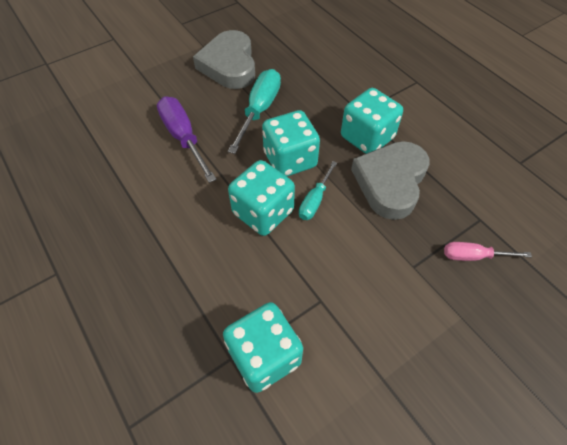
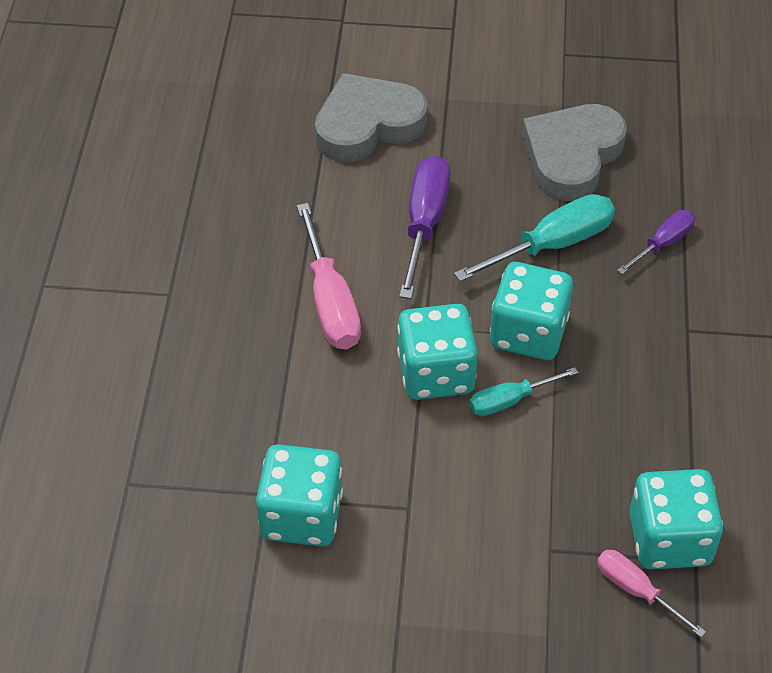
camera: 40 degrees right, 5 degrees down
(167, 212) = (330, 303): none -> pink screwdriver
(310, 80) = (663, 243): none -> purple screwdriver
(367, 137) = (658, 369): turquoise dice -> turquoise dice (669, 539)
(390, 182) = (628, 442): grey heart -> grey heart (367, 124)

